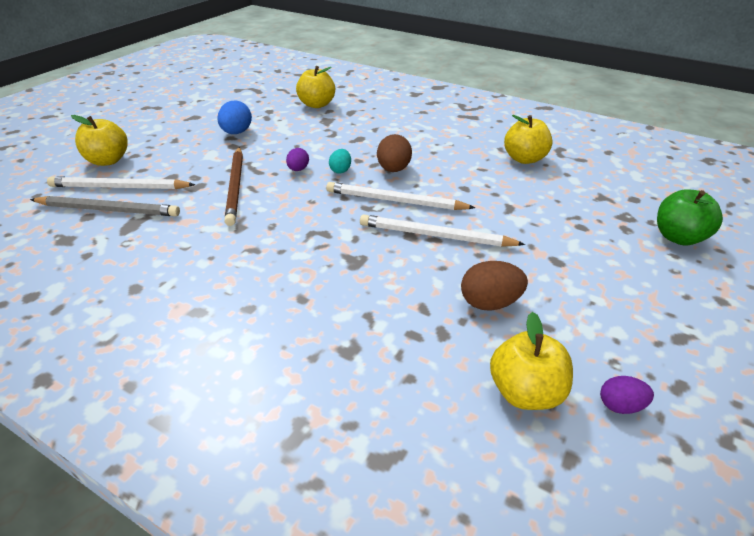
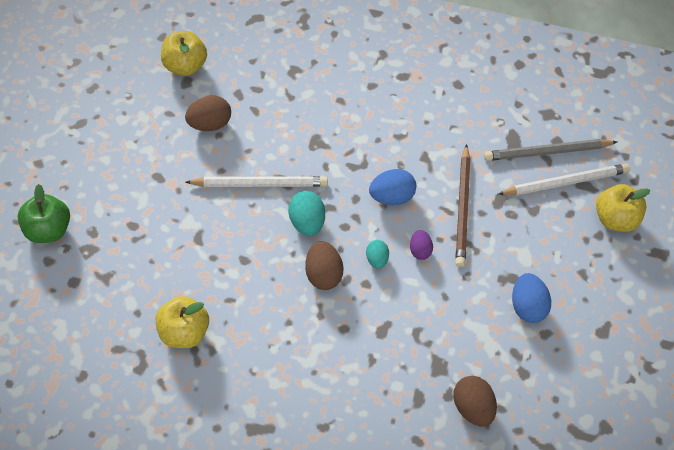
camera: 160 degrees right, 20 degrees up
(236, 187) = (463, 208): brown pencil -> brown pencil turned 150 degrees counterclockwise
(299, 204) = (391, 197): none -> blue egg
(316, 104) = (472, 408): yellow apple -> brown egg
(395, 201) = (306, 222): white pencil -> turquoise egg
(620, 405) = (130, 69): purple egg -> none

